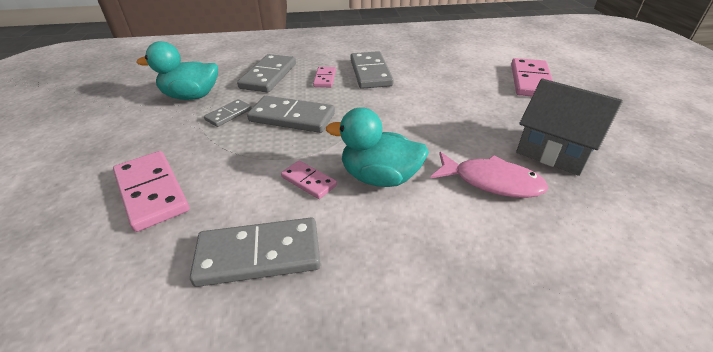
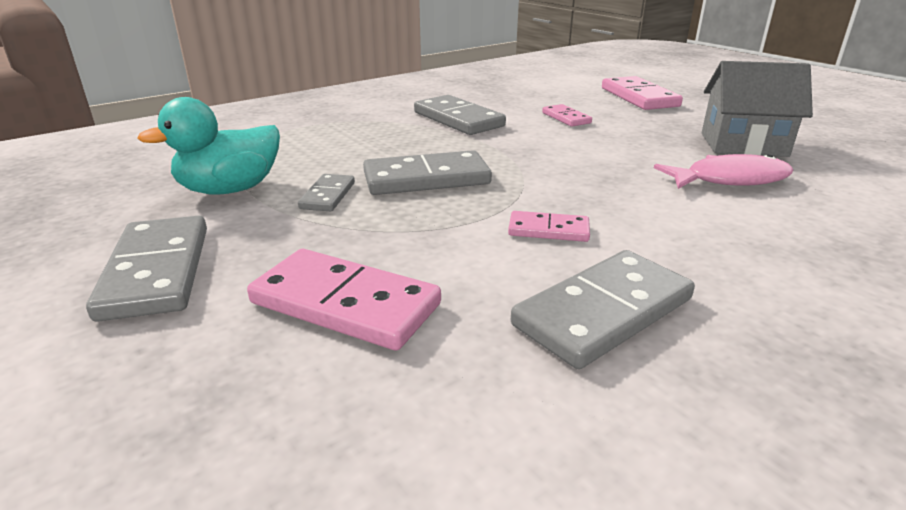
camera: 30 degrees left, 10 degrees down
(268, 76) = (322, 146): grey domino -> grey domino (156, 271)
(324, 79) = (408, 135): pink domino -> pink domino (566, 118)
(379, 177) = (621, 205): turquoise duck -> none

